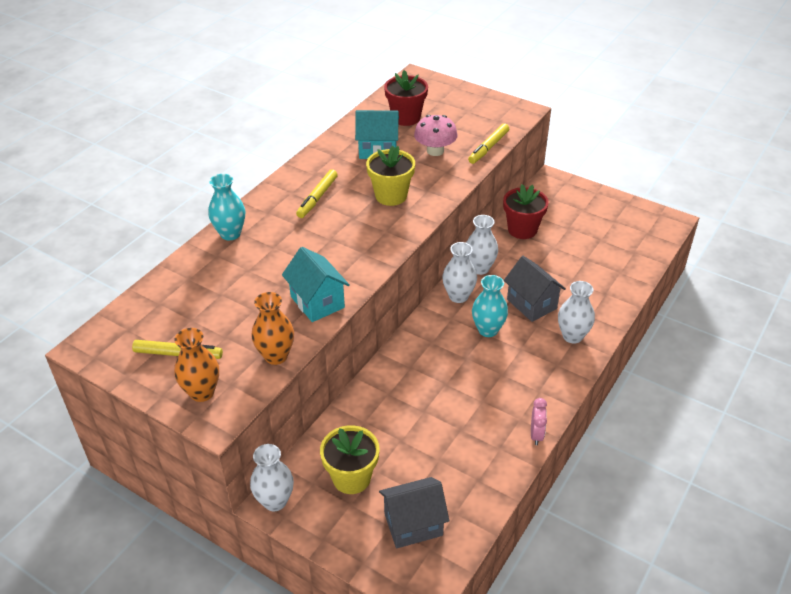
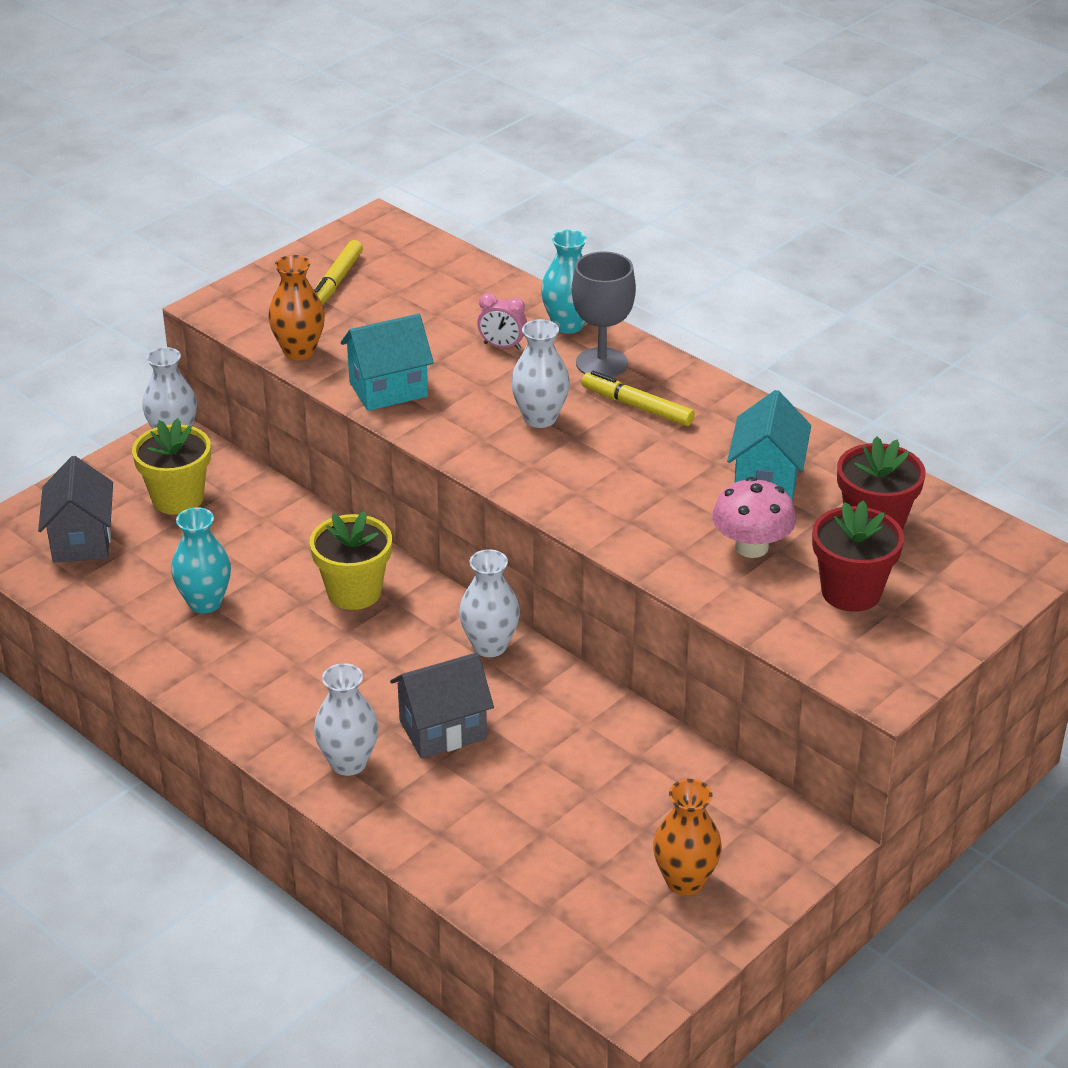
camera: 100 degrees right, 5 degrees down
(202, 392) = (263, 297): orange vase -> orange vase (685, 881)
(273, 215) = (601, 363): none -> grey goblet
(391, 196) = (623, 480): yellow flower pot -> yellow flower pot (354, 592)
(480, 268) = (555, 683): white vase -> white vase (540, 418)
(488, 148) = (750, 615): yellow marker -> none
(488, 330) = (398, 666): turquoise vase -> turquoise vase (205, 603)
(522, 229) = (653, 760): red flower pot -> red flower pot (851, 592)
(536, 434) = (166, 677): pink clock -> pink clock (502, 346)

